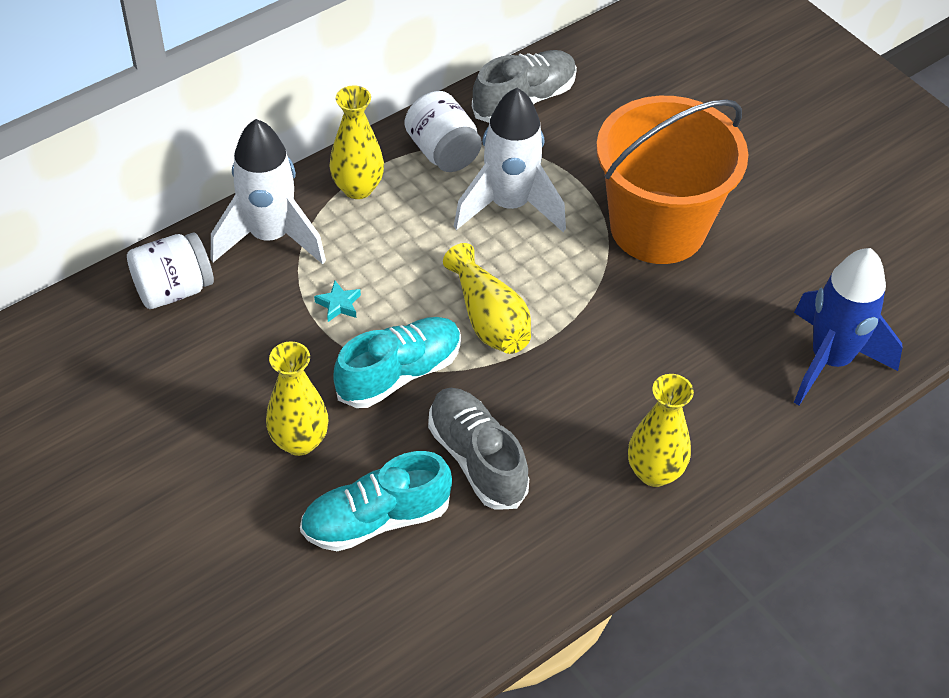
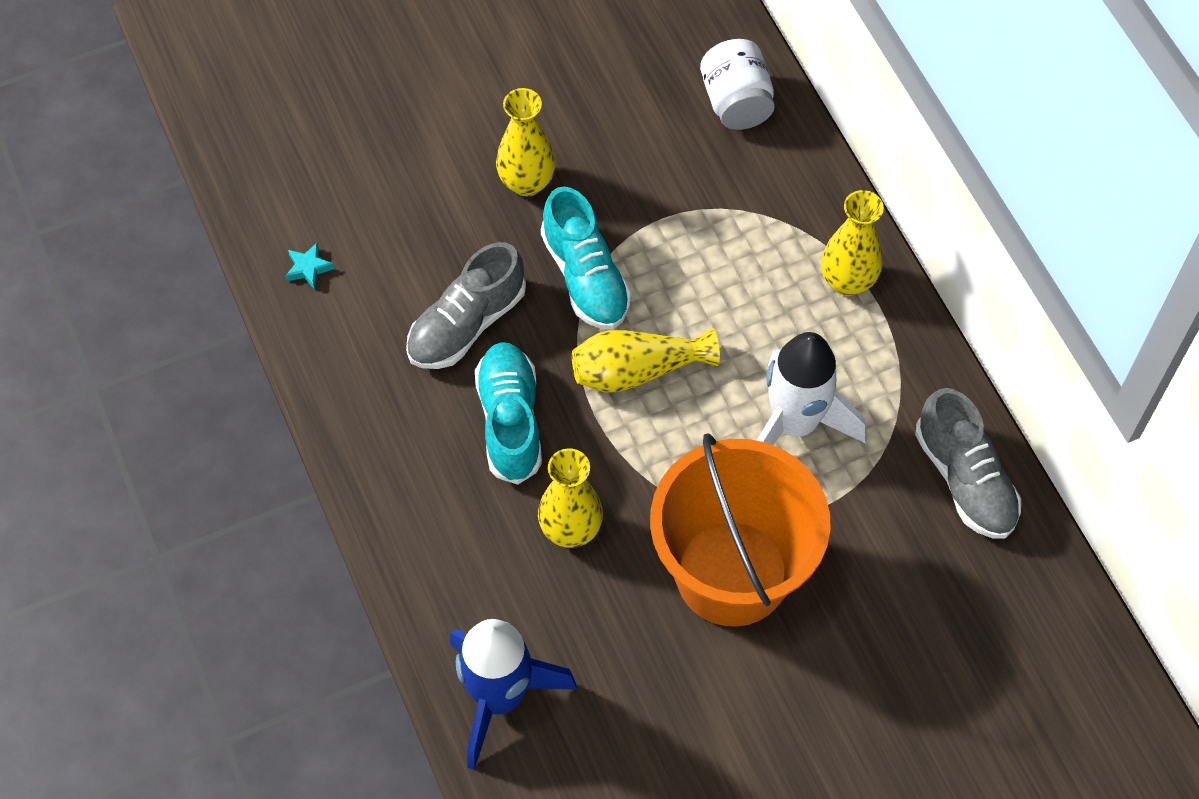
camera: 105 degrees right, 10 degrees up
(270, 237) = (791, 191): white rocket -> none
(339, 304) = (686, 239): turquoise star -> turquoise star (308, 268)
(376, 519) = (424, 230): turquoise shoe -> turquoise shoe (510, 421)
(443, 152) = (890, 375): white jar -> none
(477, 459) = (466, 324): grey shoe -> grey shoe turned 150 degrees clockwise
(654, 472) = (407, 477): yellow vase -> yellow vase (570, 530)

